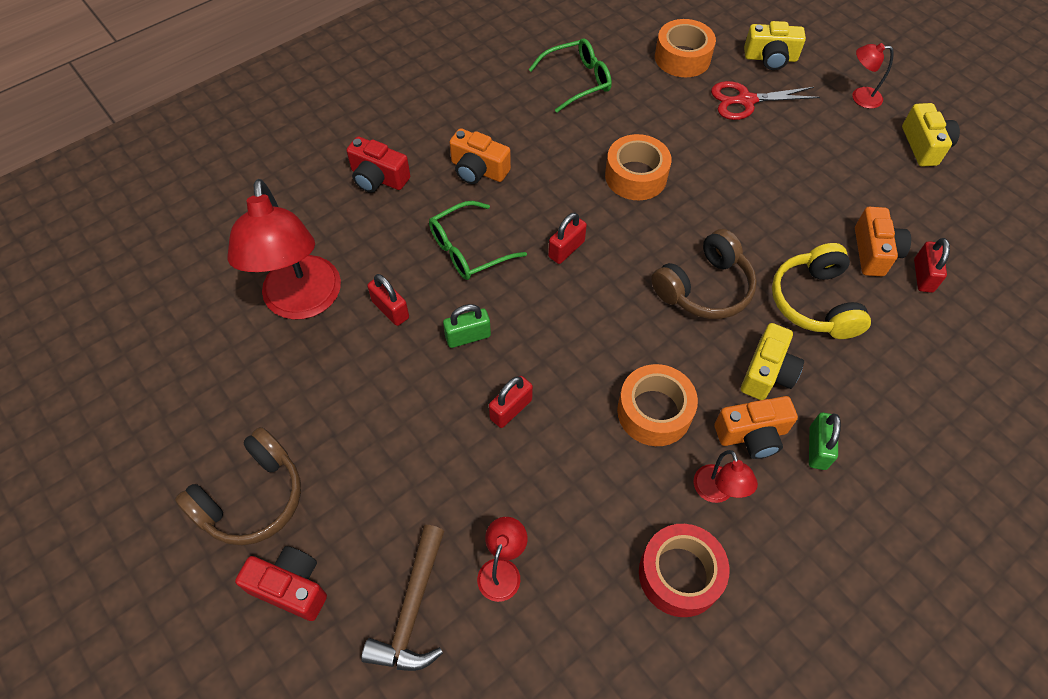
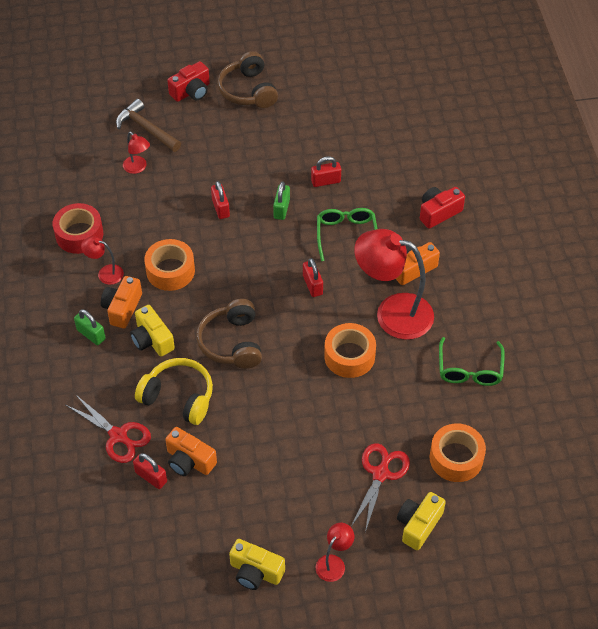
camera: 120 degrees right, 5 degrees down
(302, 302) = (358, 145): red lamp -> red lamp (392, 313)
(911, 334) = (118, 436): none -> red scissors

